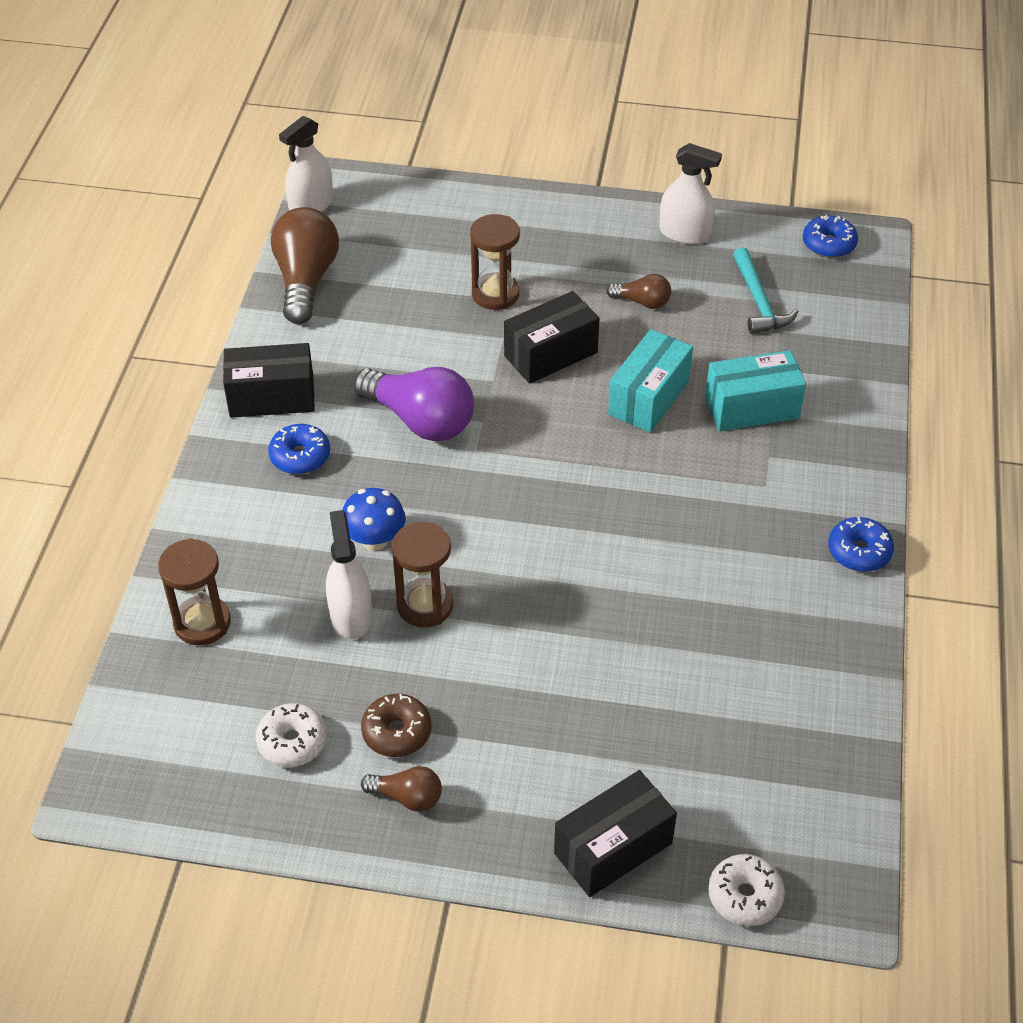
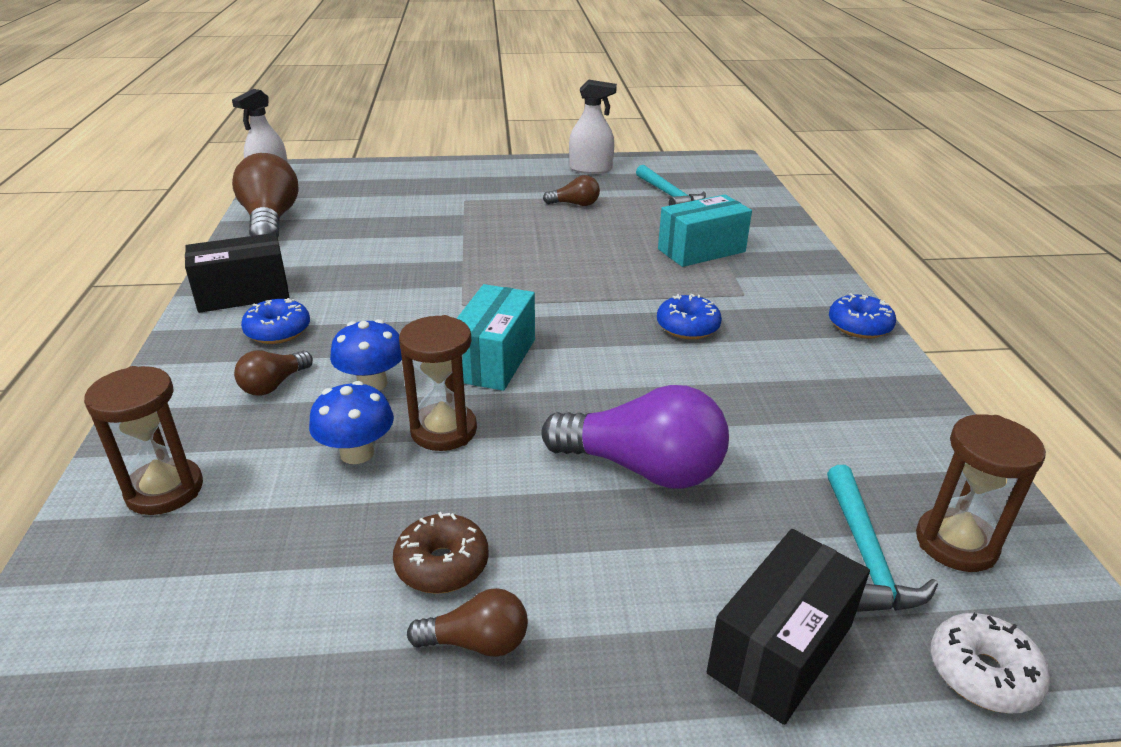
camera: 15 degrees left, 15 degrees down
(291, 525) = (274, 385): none -> brown light bulb
(292, 742) = (298, 603): white donut -> none
(351, 615) = (357, 453): white spray bottle -> blue mushroom
(420, 420) = (399, 292): purple light bulb -> purple light bulb (642, 468)
(495, 294) = (447, 212): brown hourglass -> brown hourglass (956, 543)
(550, 354) = (509, 239): black box -> none
(648, 397) = (609, 254): turquoise box -> turquoise box (494, 359)
(716, 792) = (865, 554): none -> turquoise hammer
(828, 244) = (703, 164): blue donut -> blue donut (687, 327)

